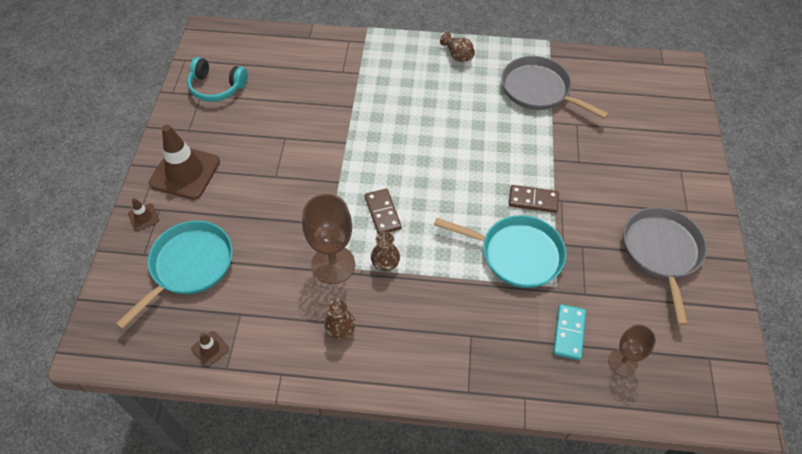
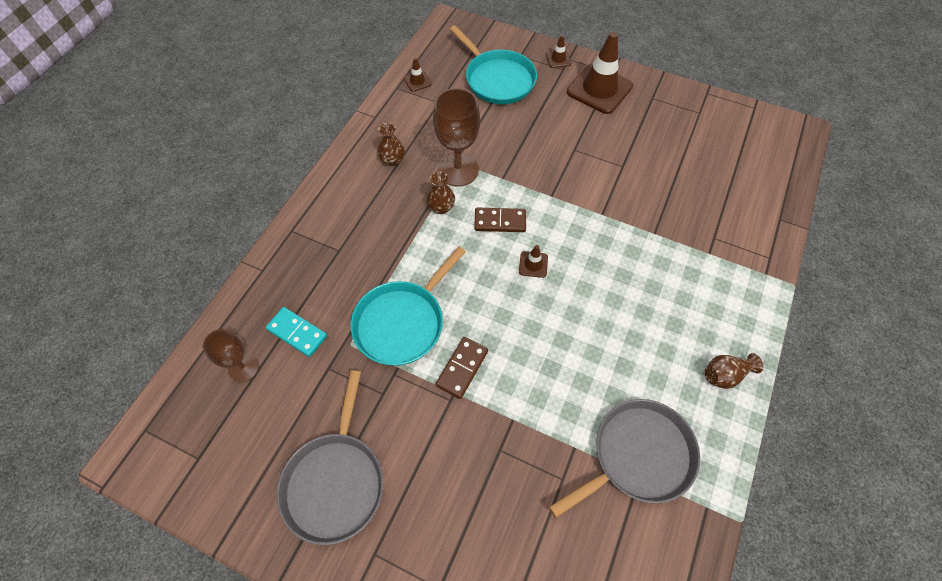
camera: 110 degrees right, 5 degrees up
(216, 87) = (708, 126): turquoise headphones -> none
(417, 178) = (533, 264): none -> brown traffic cone
(661, 252) = (335, 482): grey pan -> grey pan turned 75 degrees clockwise

